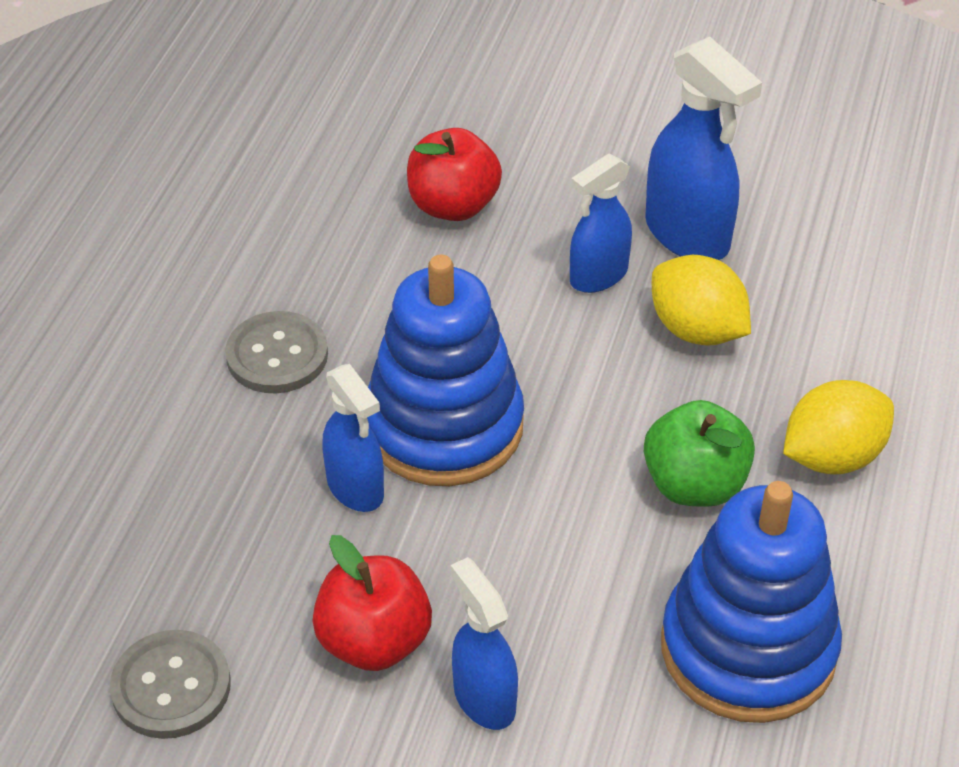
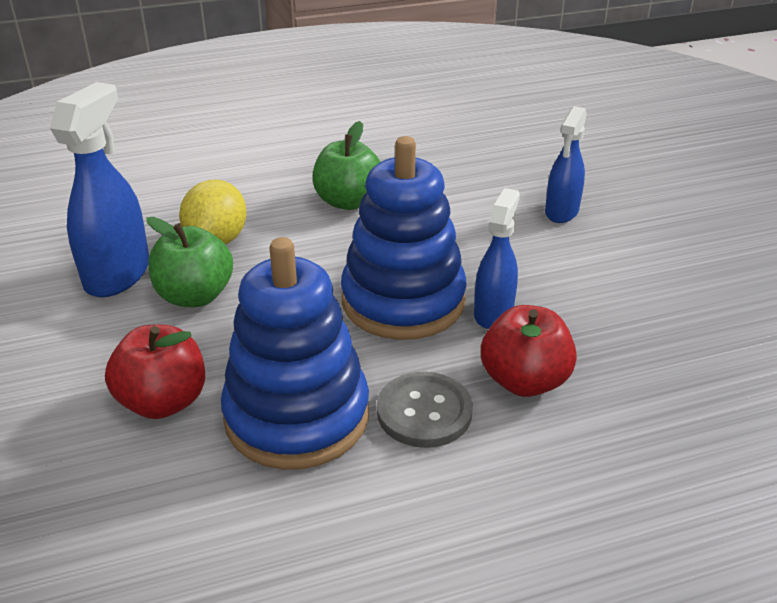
camera: 125 degrees left, 10 degrees down
(171, 687) = (709, 311): grey button -> none
(374, 641) = (580, 257): red apple -> red apple (524, 381)
(598, 276) = (195, 296): blue spray bottle -> green apple
(748, 648) = (435, 157): blue stacking toy -> blue stacking toy (297, 416)
(832, 456) = (282, 171): yellow lemon -> none

